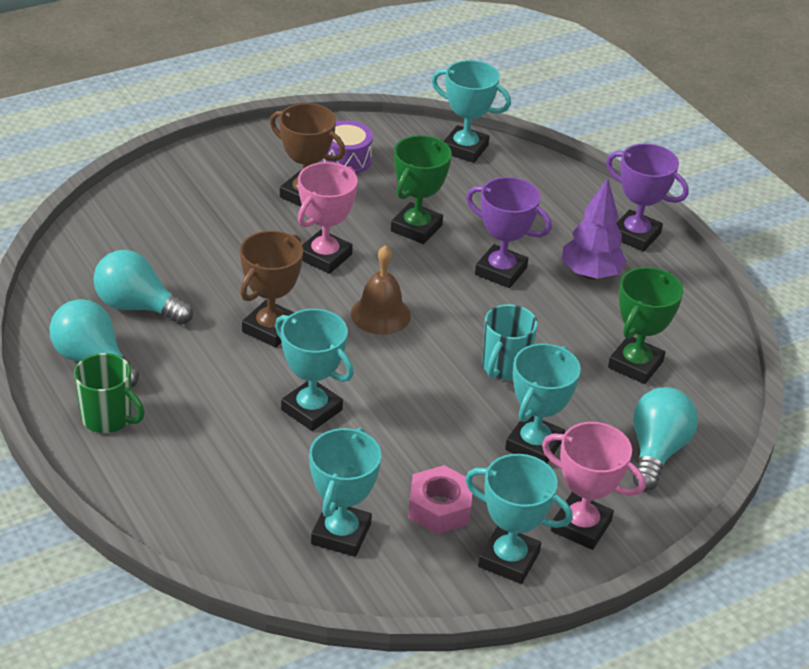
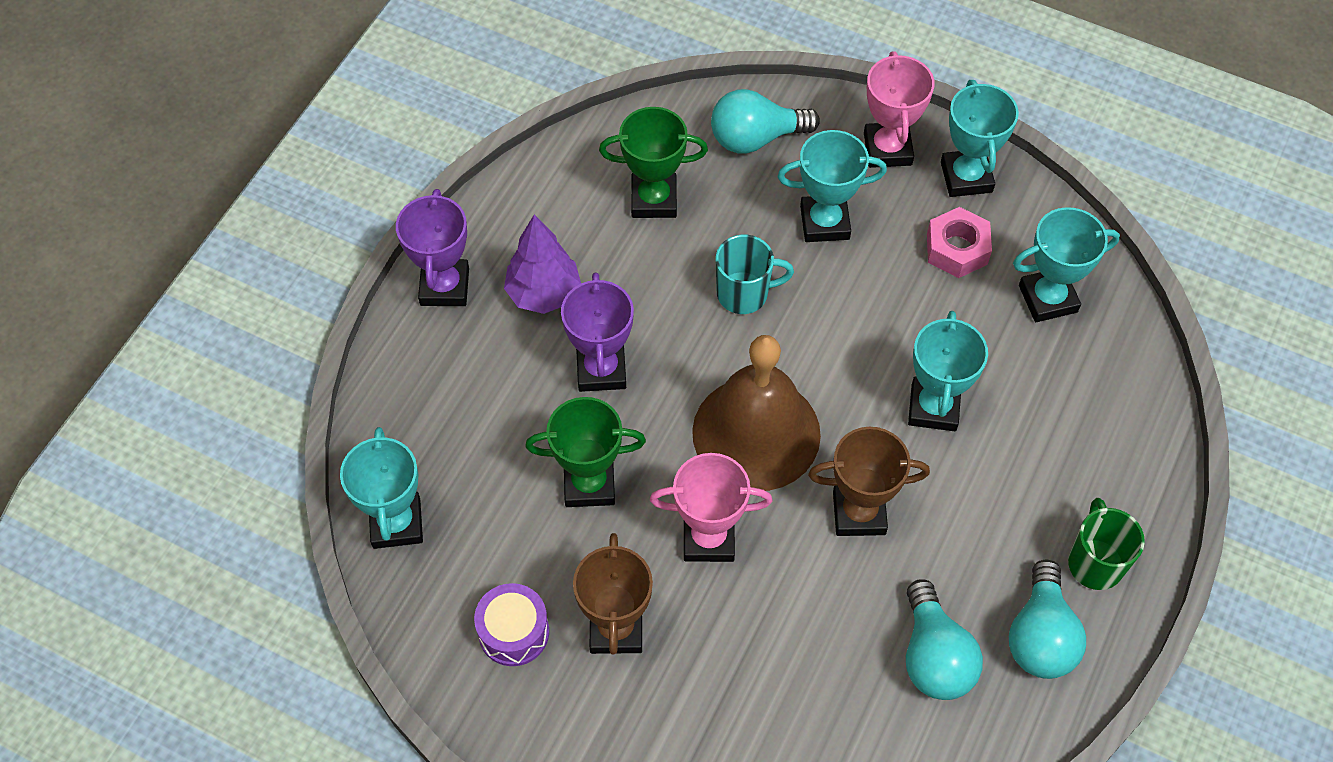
camera: 120 degrees left, 20 degrees up
(380, 314) = (756, 433): brown bell -> brown bell, size x1.81

